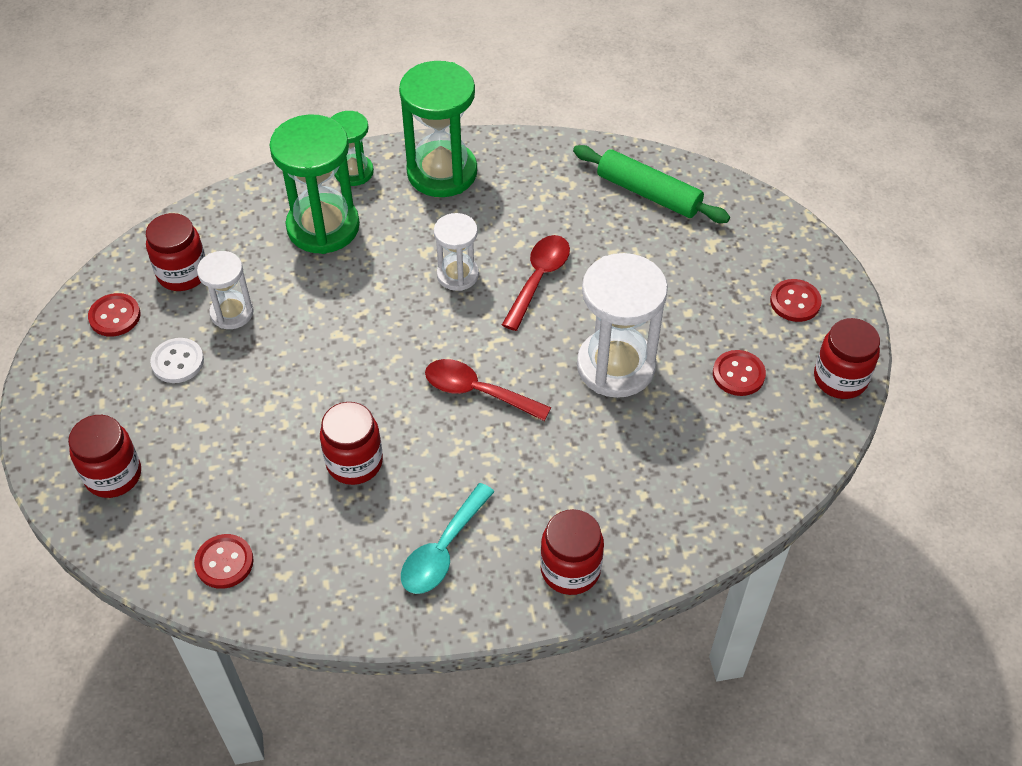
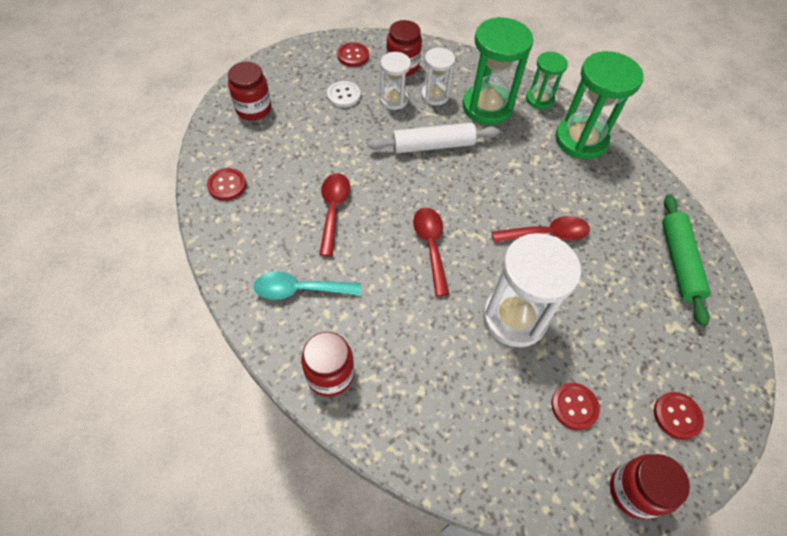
camera: 55 degrees right, 5 degrees up
(338, 312) = (433, 145): none -> white rolling pin
(354, 462) = (333, 210): red jar -> red spoon
(457, 275) = (511, 189): white hourglass -> white hourglass (435, 95)

